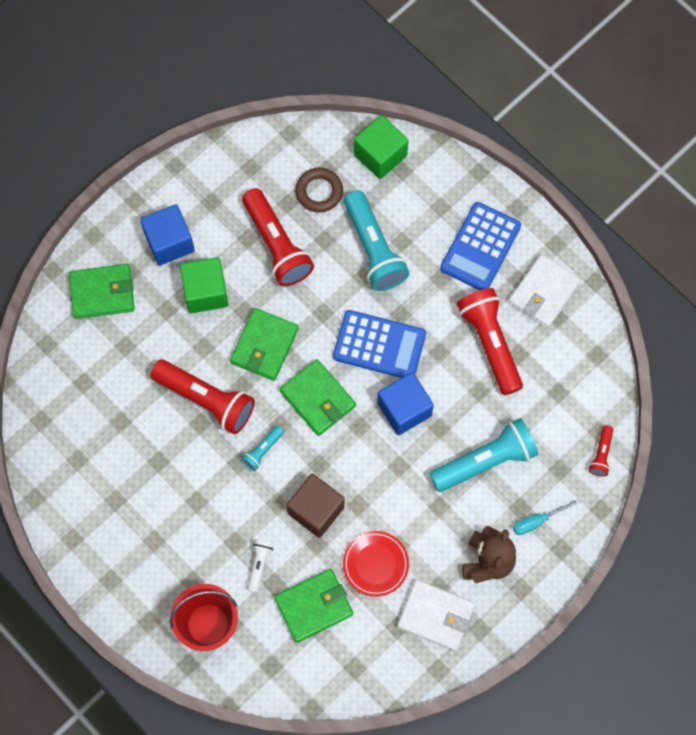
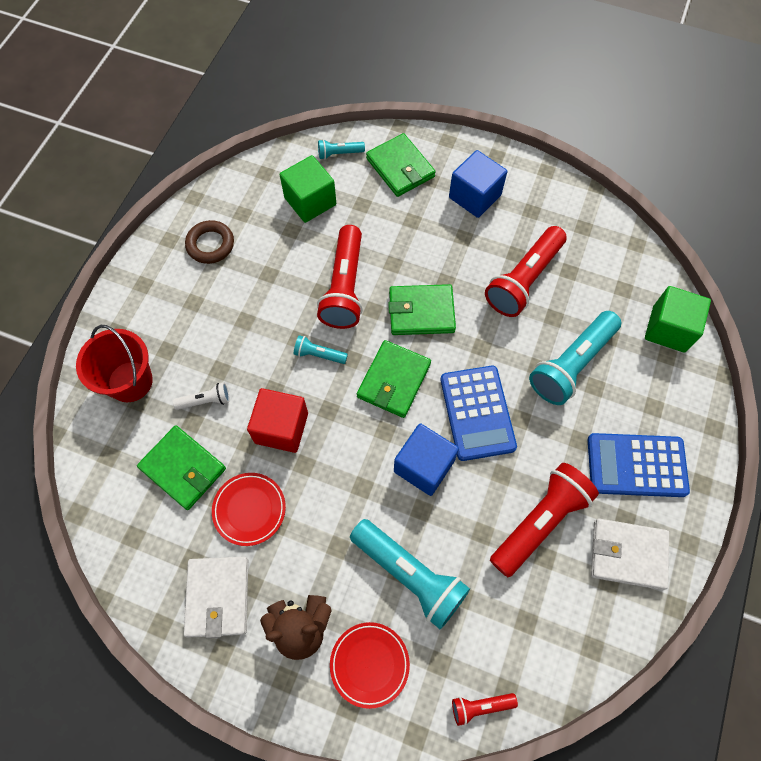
camera: 65 degrees right, 5 degrees down
(55, 341) = (339, 154): none -> turquoise flashlight
(205, 292) = (445, 243): green cube -> green cube (310, 201)
(316, 510) = (281, 428): brown cube -> red cube
(319, 192) = (597, 292): brown ring -> brown ring (210, 244)
(537, 521) = (369, 664): turquoise screwdriver -> red plate

